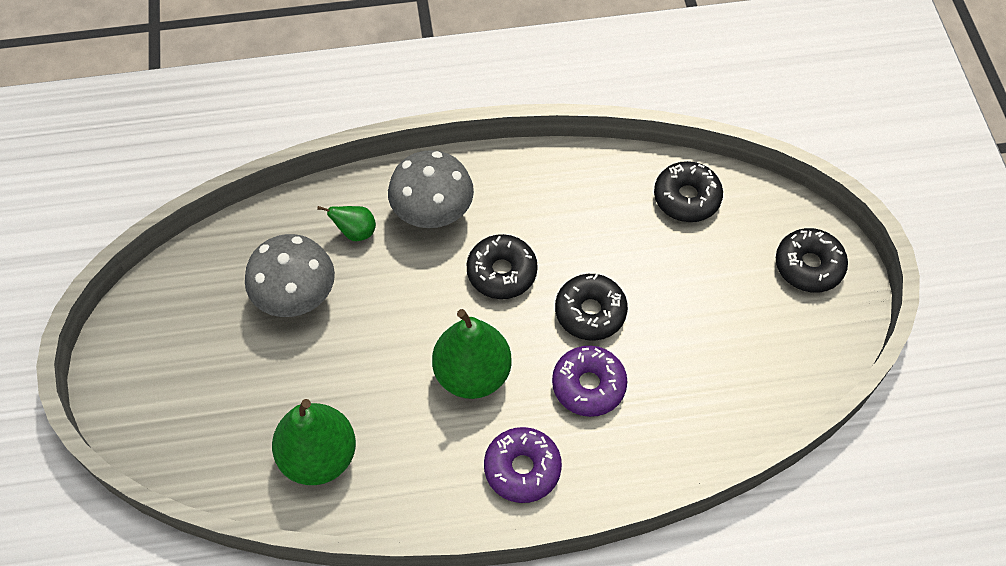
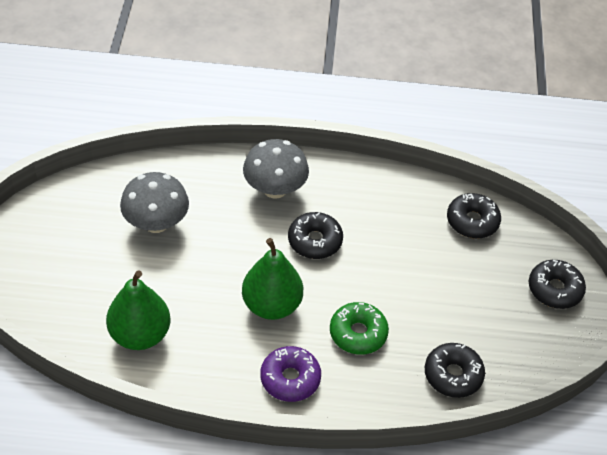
camera: 10 degrees right, 10 degrees down
(355, 232) = (213, 190): green pear -> none
(588, 385) = (358, 333): purple donut -> green donut
(590, 312) = (374, 283): black donut -> black donut (453, 375)

